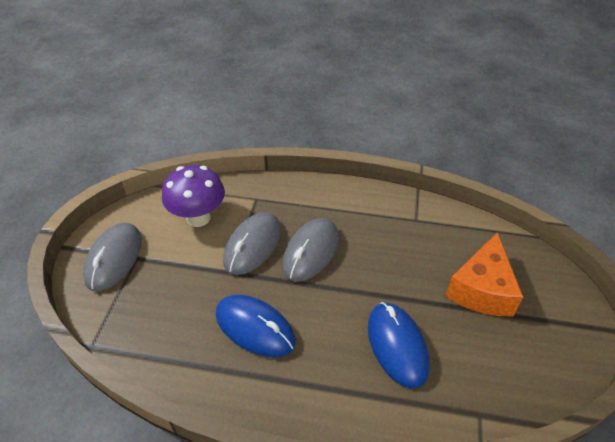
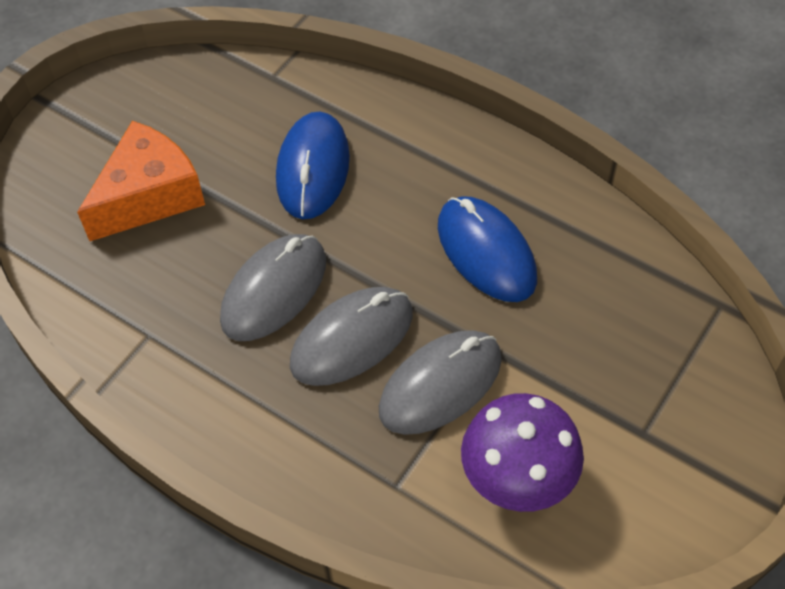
camera: 155 degrees left, 10 degrees up
(114, 258) = (682, 445): grey mouse -> grey mouse (274, 290)

